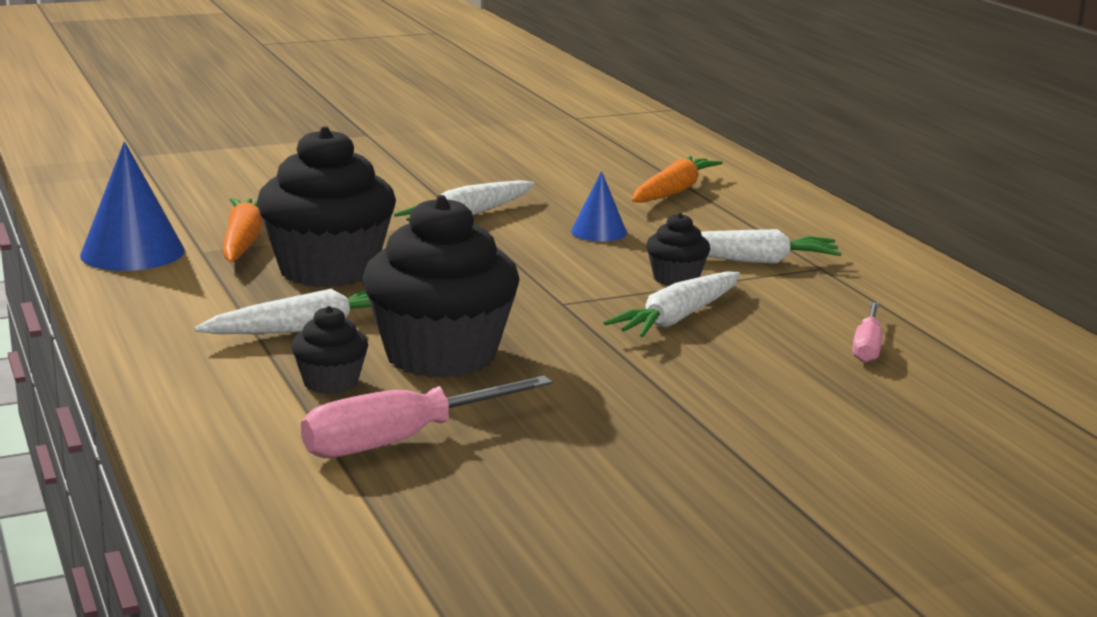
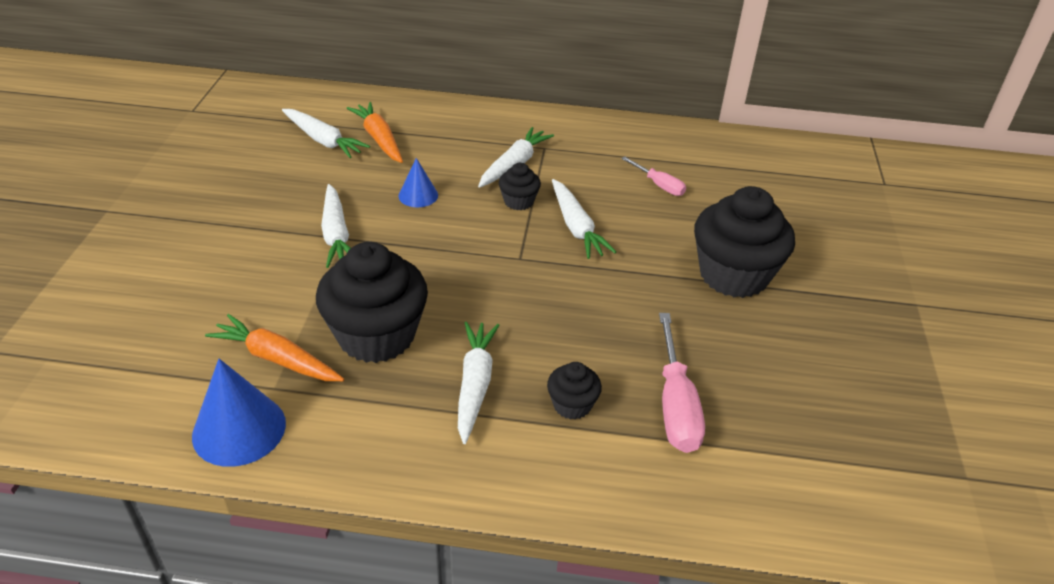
camera: 60 degrees left, 20 degrees up
(441, 355) = (563, 340): black cupcake -> black cupcake (733, 275)
(623, 172) = (323, 140): none -> white carrot

